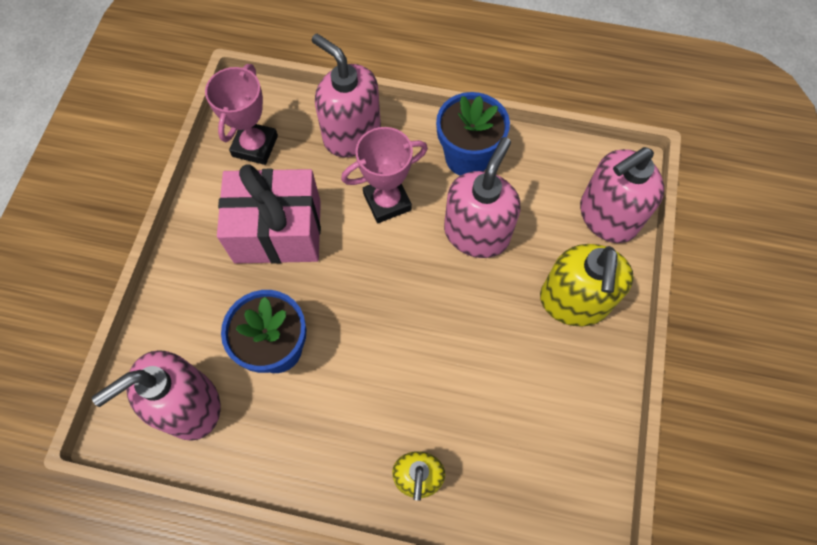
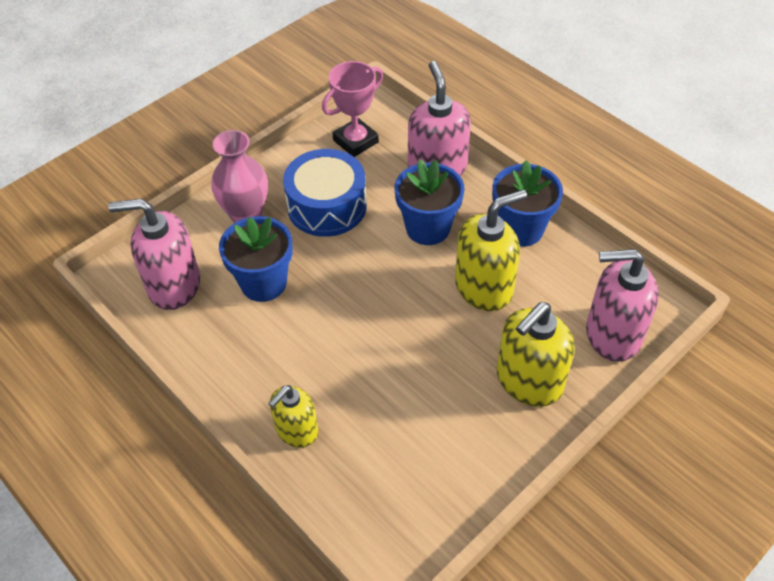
camera: 35 degrees right, 15 degrees down
(205, 285) = (246, 215): none -> pink vase
(278, 231) = (327, 206): pink gift -> blue drum
(387, 201) = (428, 228): pink trophy -> blue flower pot
(476, 233) = (484, 287): pink soap dispenser -> yellow soap dispenser

